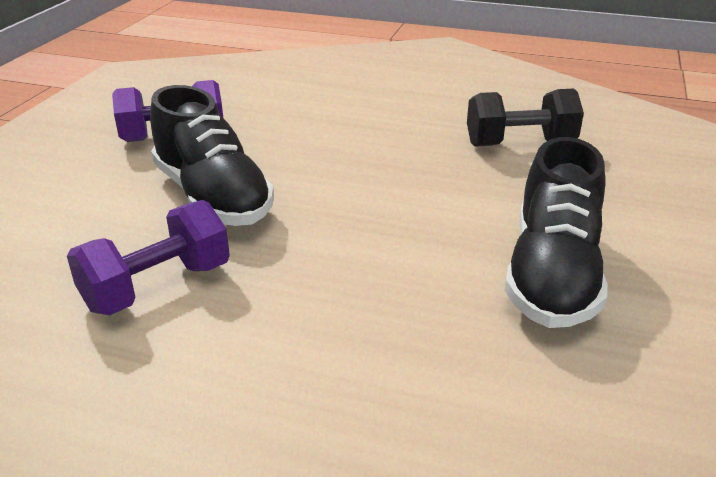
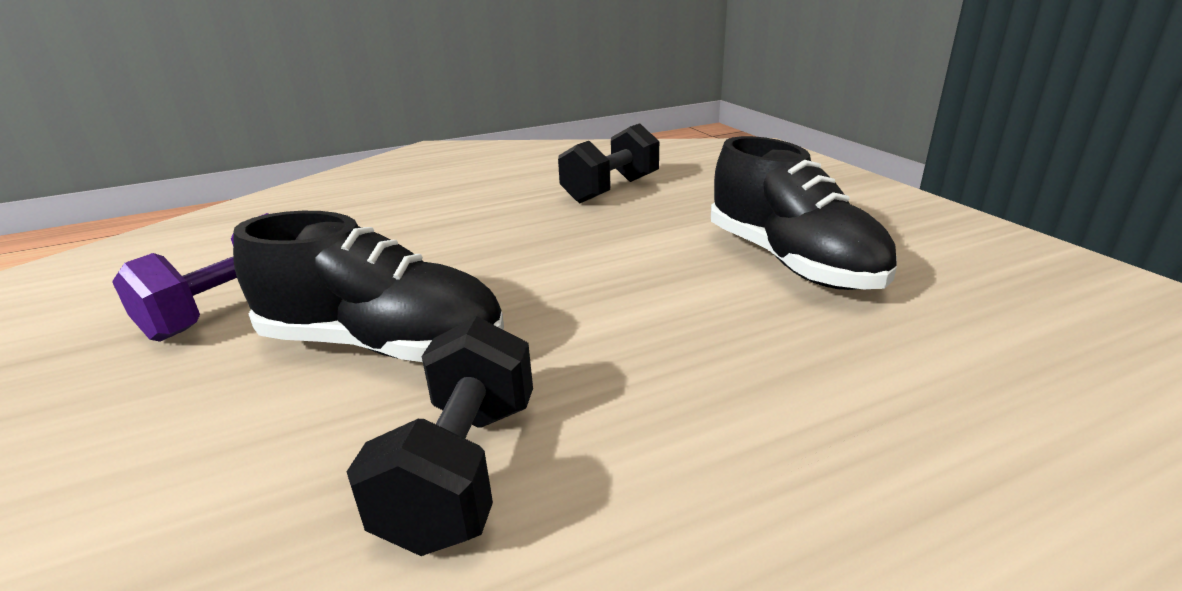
camera: 40 degrees left, 5 degrees down
(157, 287) = (463, 470): purple dumbbell -> black dumbbell

